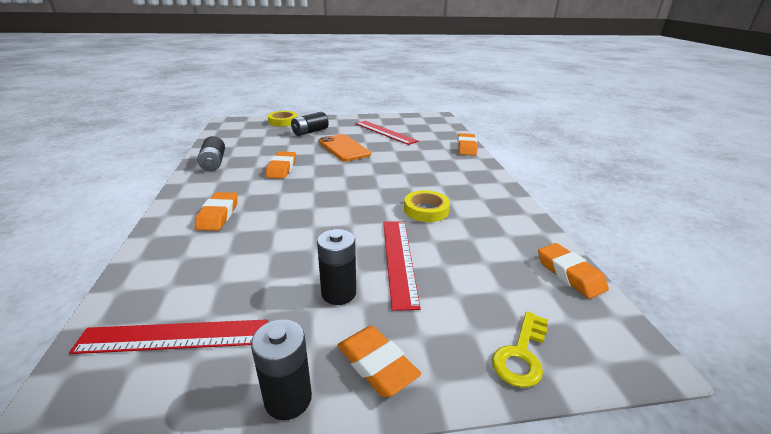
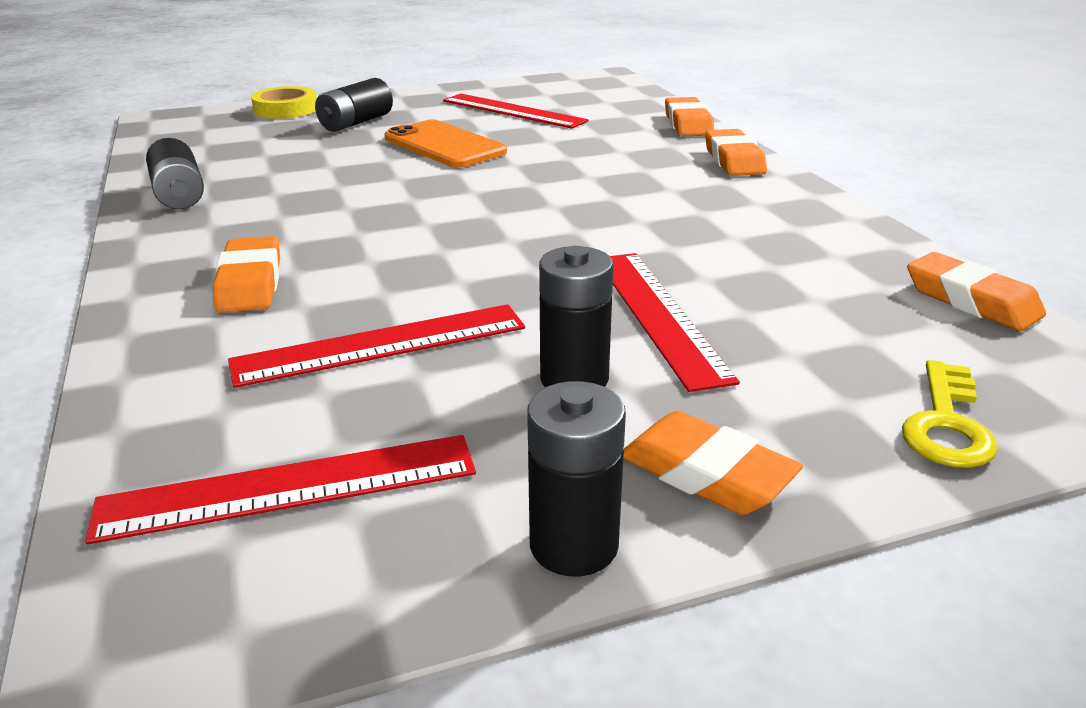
camera: 10 degrees left, 0 degrees up
(258, 258) = (381, 344): none -> red ruler
(281, 168) = (335, 191): orange eraser -> orange eraser (733, 160)
(426, 210) = (666, 232): yellow tape -> none

